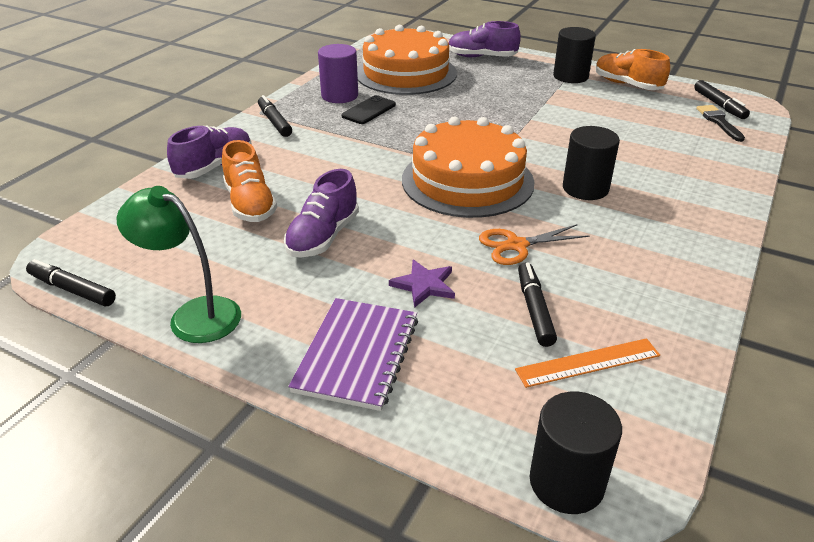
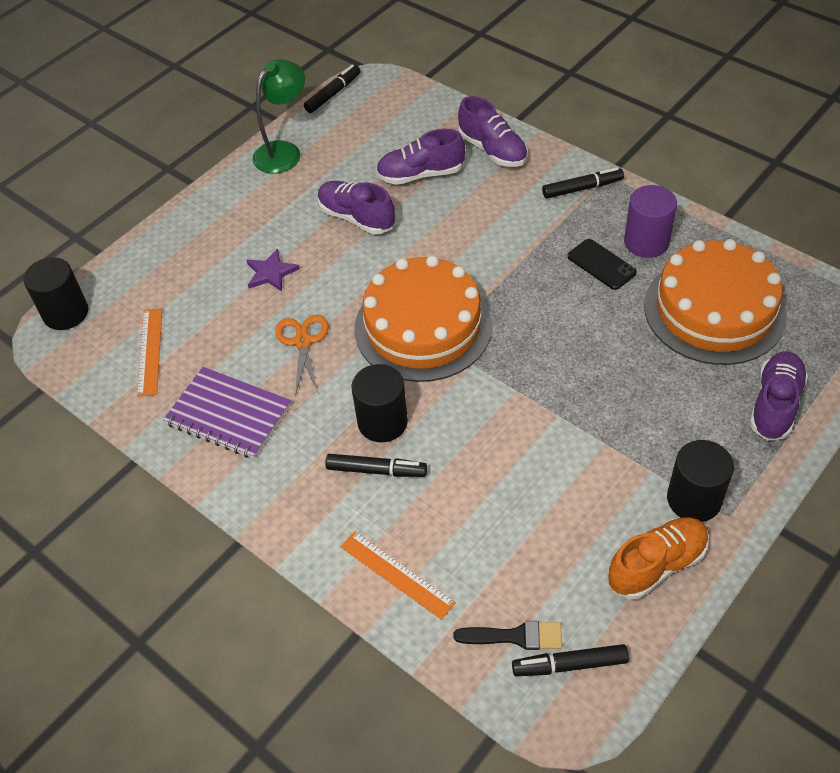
camera: 105 degrees right, 15 degrees up
(250, 204) = (420, 174): orange shoe -> purple shoe
(357, 355) = (211, 229): purple notebook -> purple notebook (228, 414)
(534, 309) = (217, 334): black marker -> black marker (376, 470)
(717, 166) = (397, 574): none -> orange ruler

